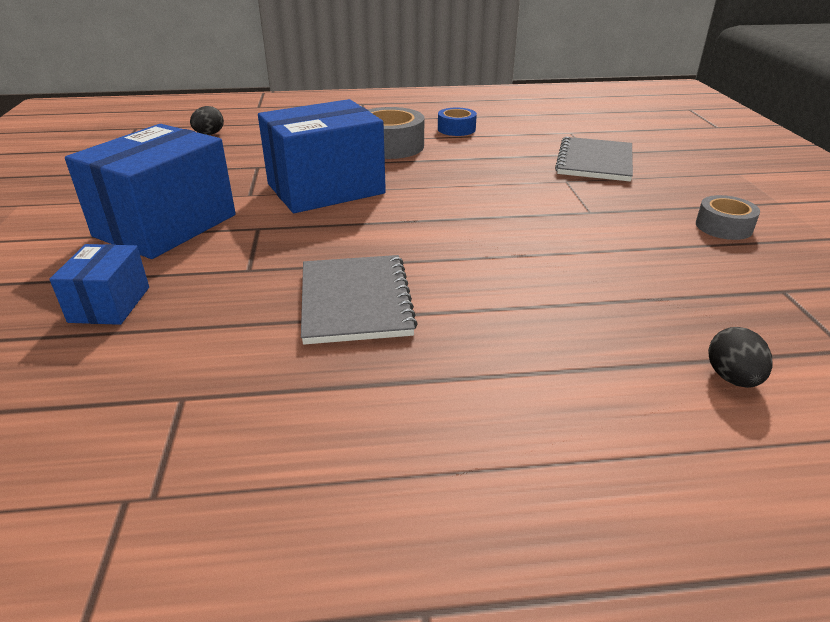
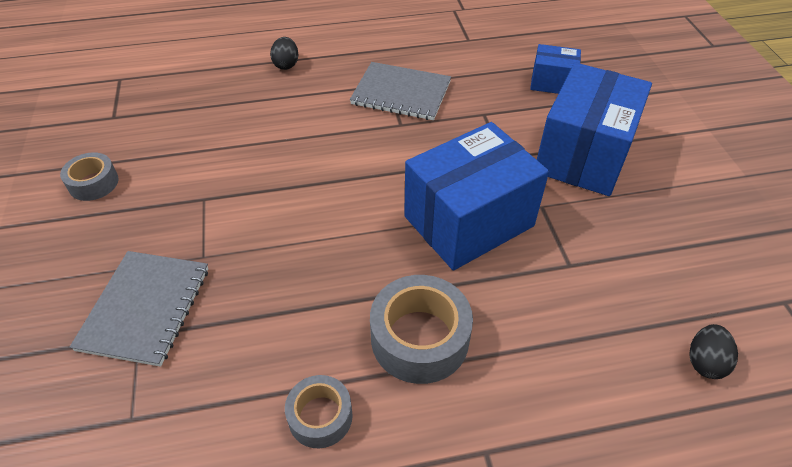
camera: 175 degrees right, 15 degrees up
(110, 304) = (552, 83): blue box -> blue box turned 75 degrees counterclockwise
(355, 301) = (401, 93): grey notebook -> grey notebook turned 60 degrees counterclockwise
(456, 129) = (320, 416): blue tape -> grey tape
(732, 378) = (198, 61): black egg -> black egg (286, 64)

